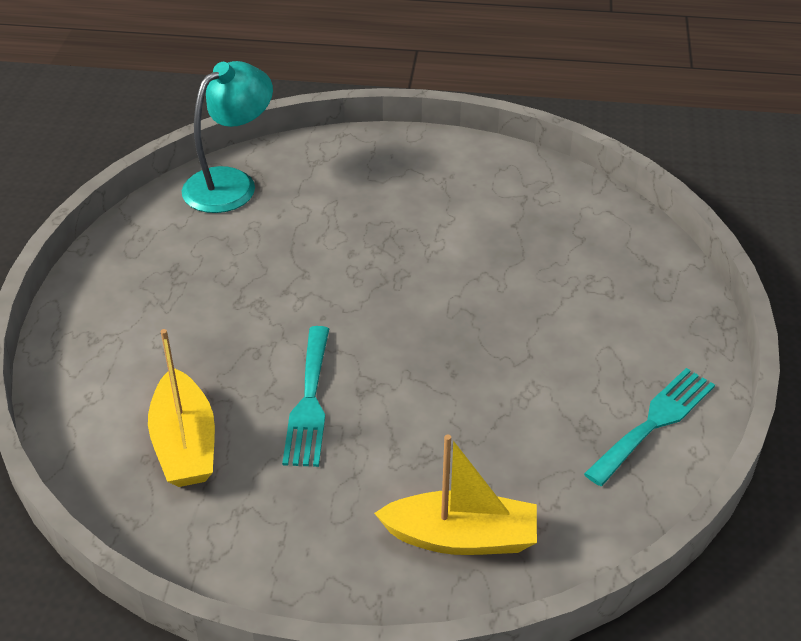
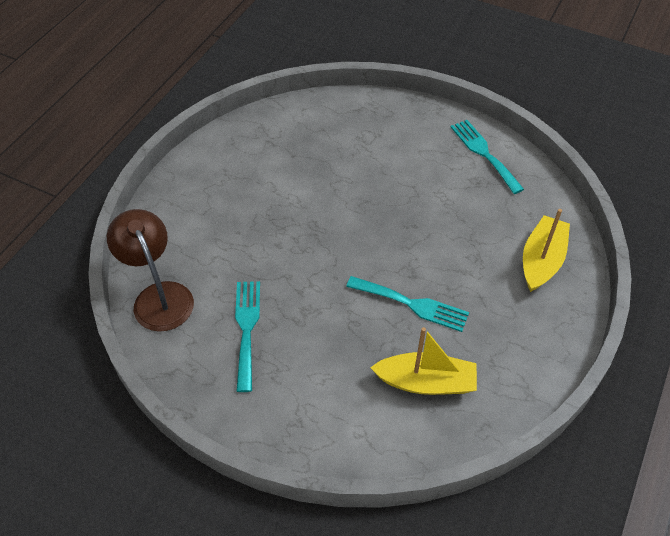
camera: 70 degrees left, 10 degrees up
(211, 262) = (246, 329): none -> turquoise fork
(231, 183) = (159, 296): turquoise lamp -> brown lamp

